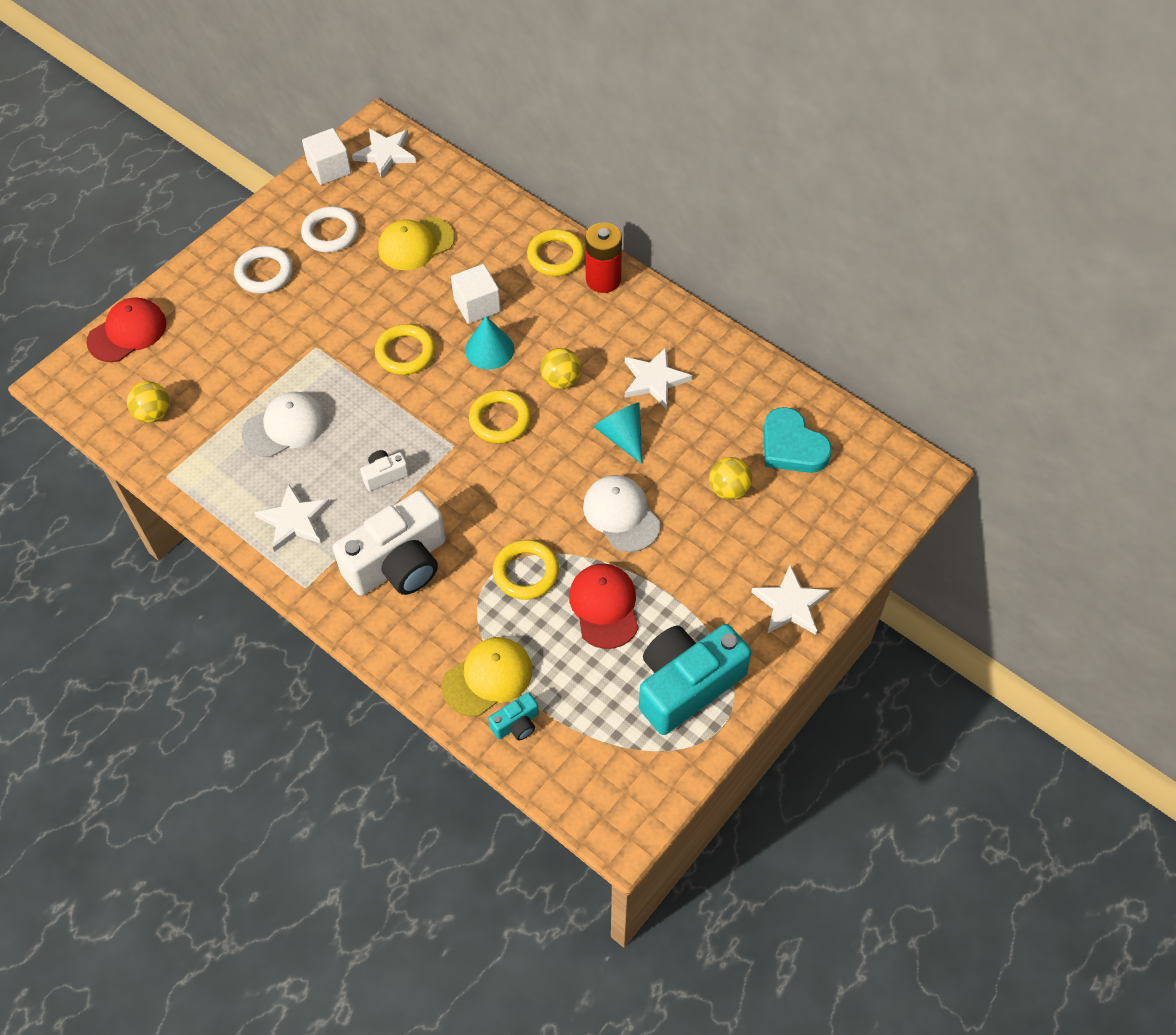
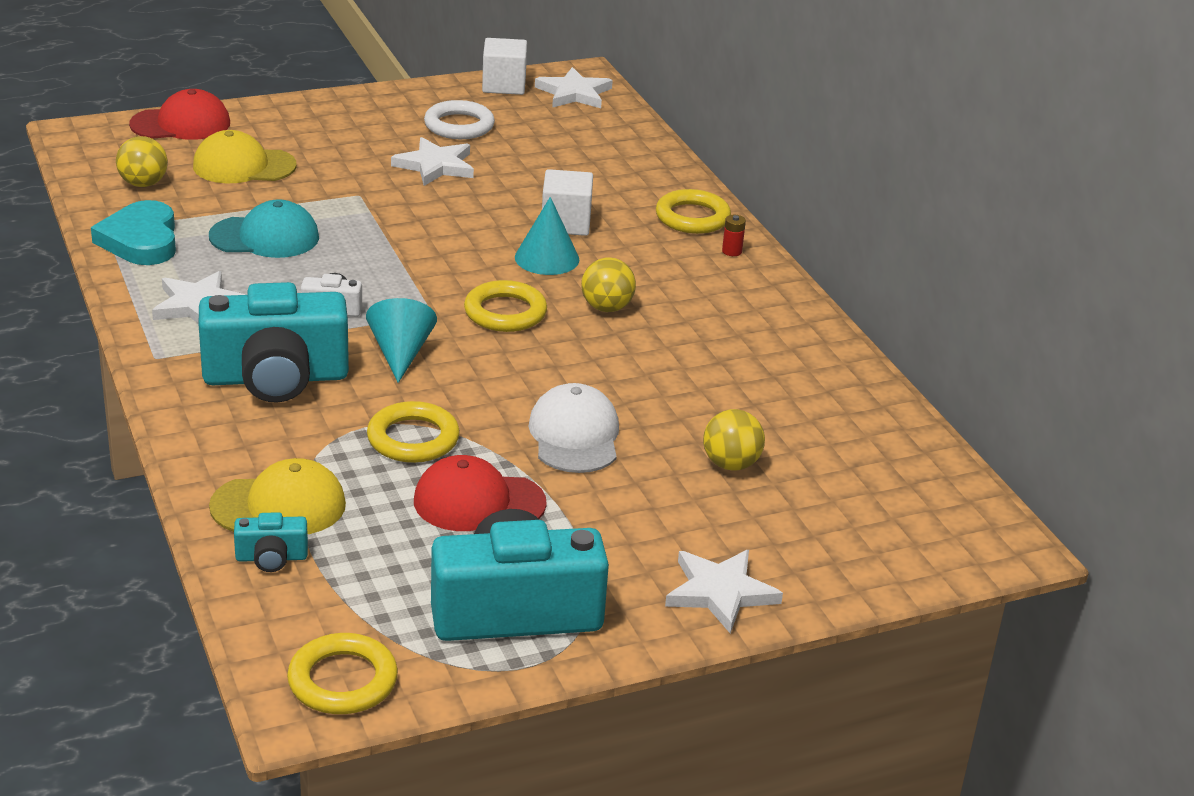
camera: 25 degrees right, 25 degrees down
(264, 273) = (361, 130): white ring -> none
(285, 427) = (265, 237): white cap -> turquoise cap
(399, 563) = (276, 378): white camera -> turquoise camera
(405, 353) = (450, 230): yellow ring -> yellow ring (342, 681)
(416, 244) = (542, 160): yellow cap -> yellow cap (244, 166)
(603, 279) = (732, 251): red battery -> red battery, size x0.43
(604, 606) = (478, 502): red cap -> red cap turned 105 degrees counterclockwise
(622, 436) = (637, 374): turquoise cone -> turquoise cone (400, 353)
(654, 380) = (720, 345): white star -> white star (435, 166)
(792, 446) = (847, 458): turquoise heart -> turquoise heart (141, 240)

